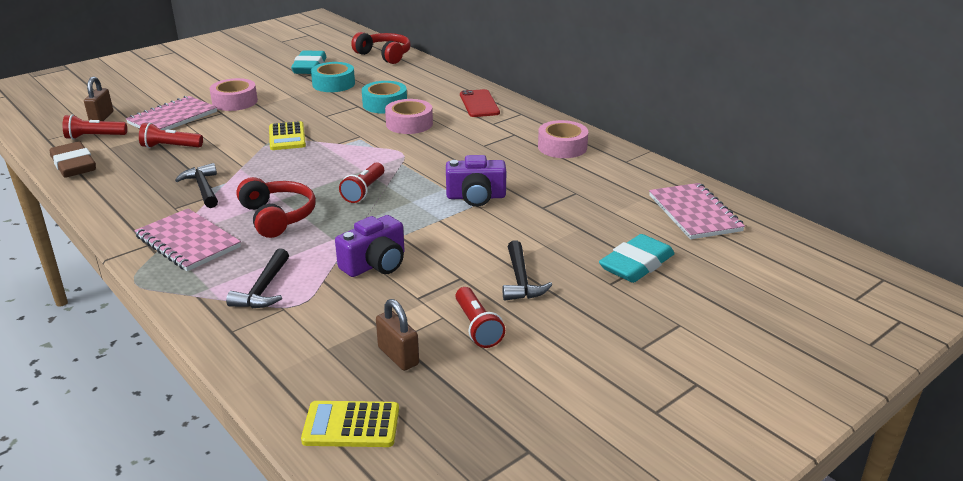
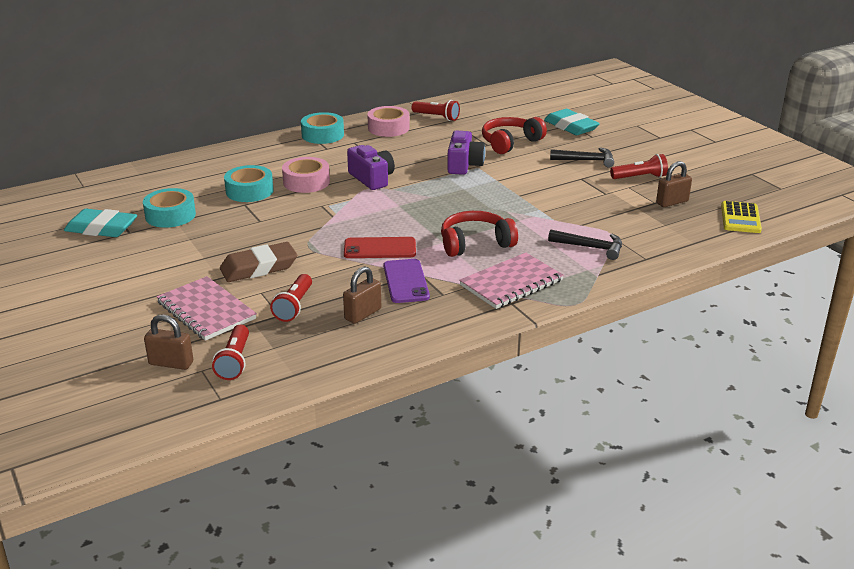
camera: 80 degrees left, 0 degrees up
(74, 165) = (314, 366): brown eraser -> brown eraser (259, 267)
(149, 175) = (363, 314): none -> brown padlock
(203, 188) = (405, 281): black hammer -> purple phone
(235, 102) = (182, 272): pink tape -> none
(287, 137) = (304, 240): yellow calculator -> none
(364, 191) = (439, 206): red flashlight -> red flashlight (437, 117)
(375, 264) = (559, 205): purple camera -> purple camera (372, 179)
(384, 55) = (101, 186): red headphones -> red headphones (510, 143)
(479, 104) = (278, 150): red phone -> red phone (380, 248)
(526, 118) = (322, 135): none -> turquoise tape
(694, 213) = (509, 103): pink notebook -> none

